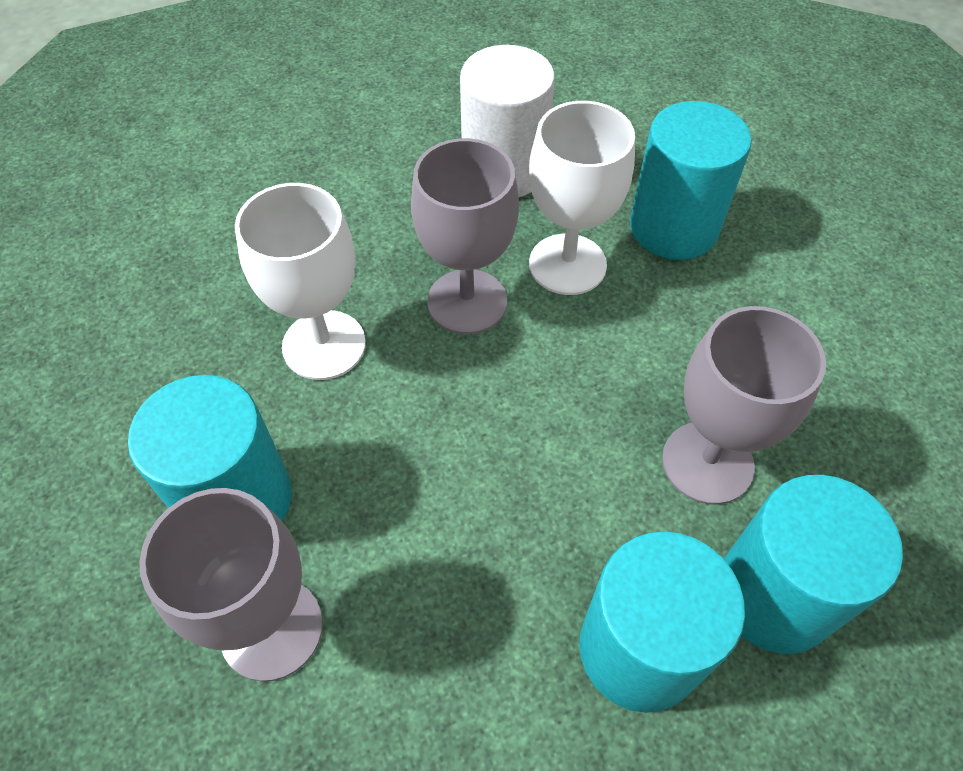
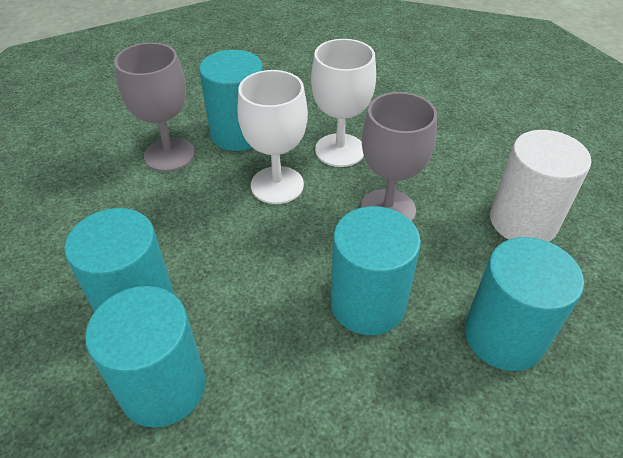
camera: 85 degrees right, 10 degrees down
(567, 264) = (438, 263): white goblet -> white goblet (277, 185)
(631, 346) = (367, 303): none -> turquoise cylinder
(707, 462) = (269, 350): grey goblet -> none

